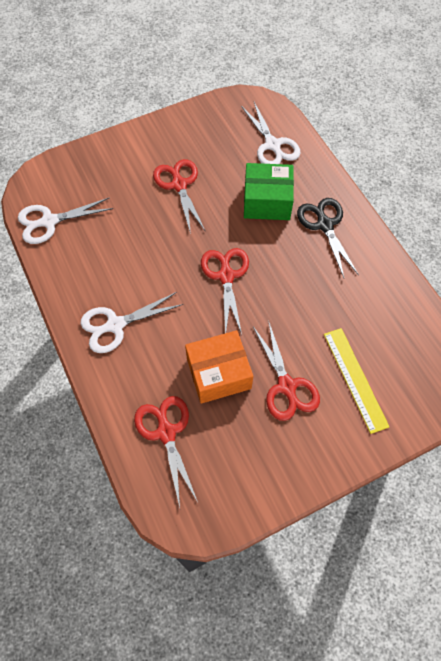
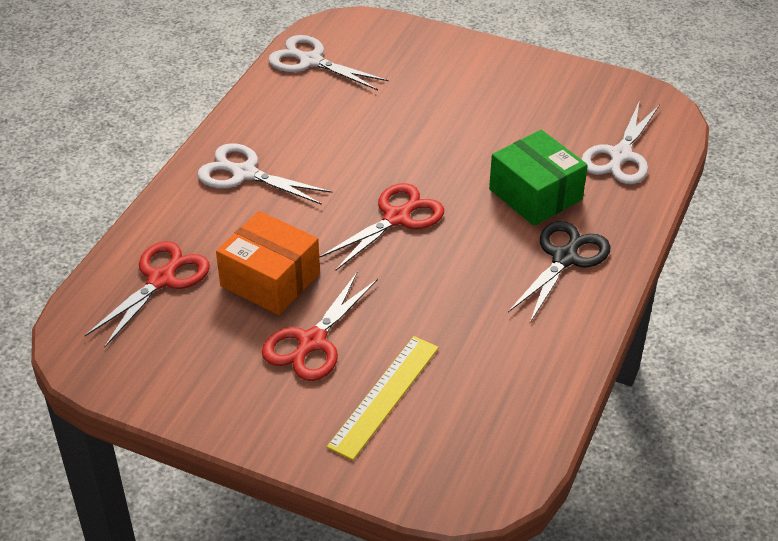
camera: 50 degrees right, 20 degrees down
(179, 184) = (469, 118): red scissors -> none

